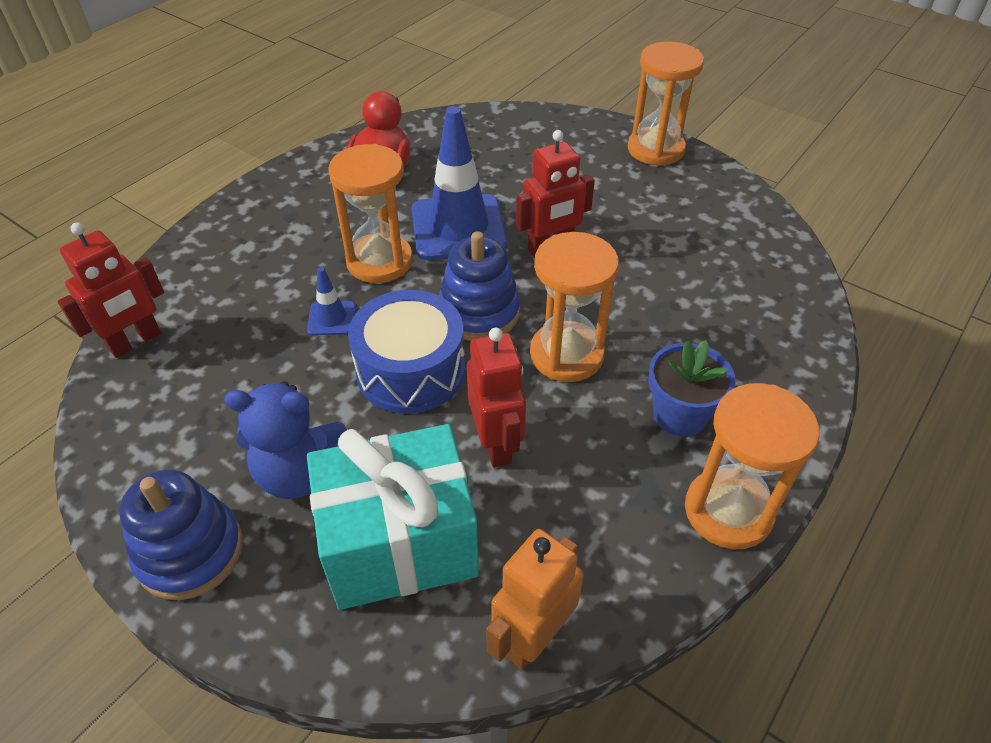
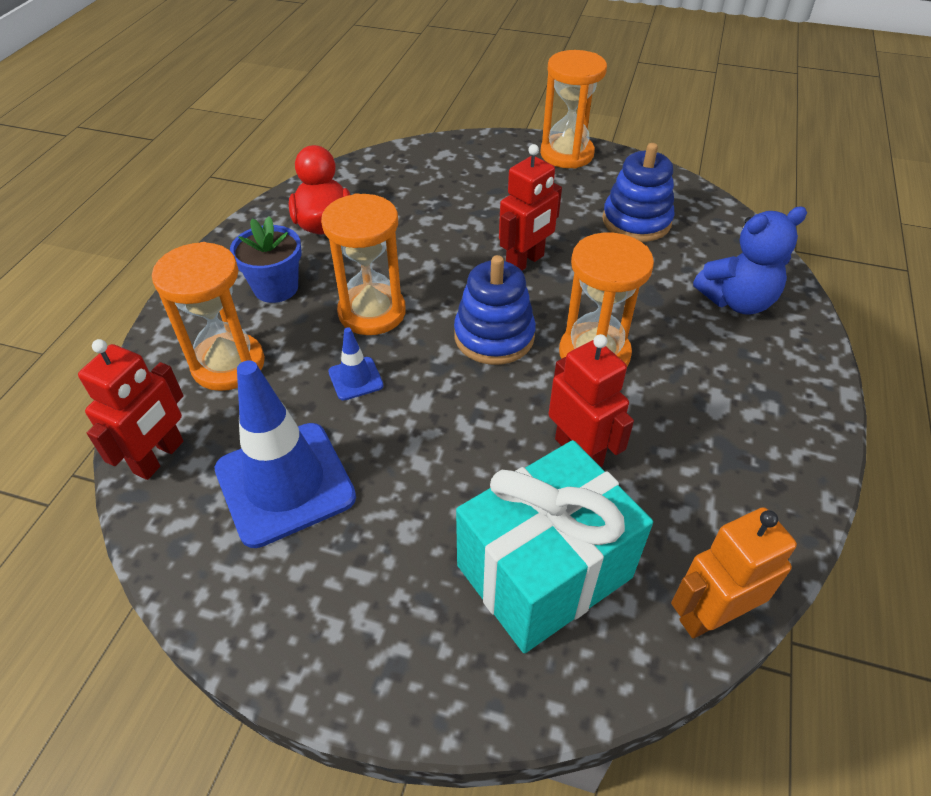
camera: 20 degrees left, 0 degrees up
(190, 552) = (342, 650): blue stacking toy -> blue stacking toy (636, 221)
(299, 473) = (409, 536): blue teddy bear -> blue teddy bear (737, 301)
(411, 370) = (461, 407): blue drum -> none
(458, 228) = (430, 263): blue traffic cone -> blue traffic cone (285, 483)
(532, 637) = (710, 615): orange robot -> orange robot turned 45 degrees clockwise
(679, 415) = (719, 380): blue flower pot -> blue flower pot (276, 288)
(728, 511) = (803, 450): orange hourglass -> orange hourglass (228, 364)

